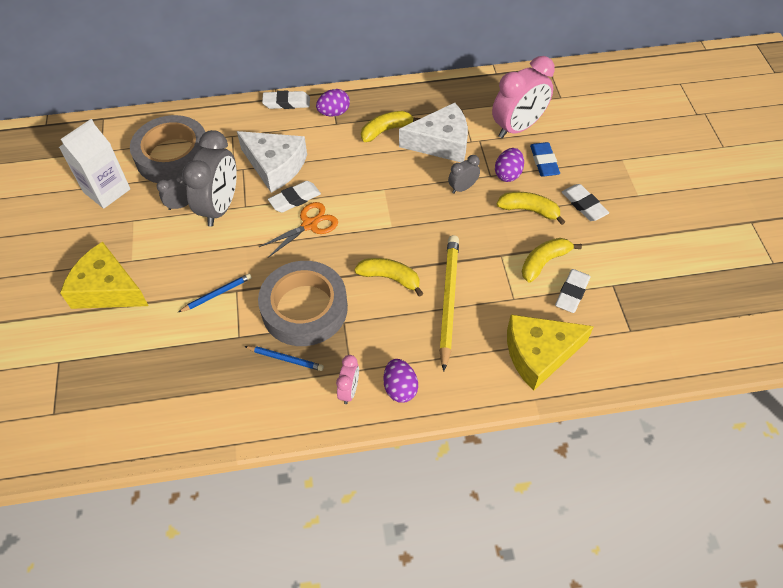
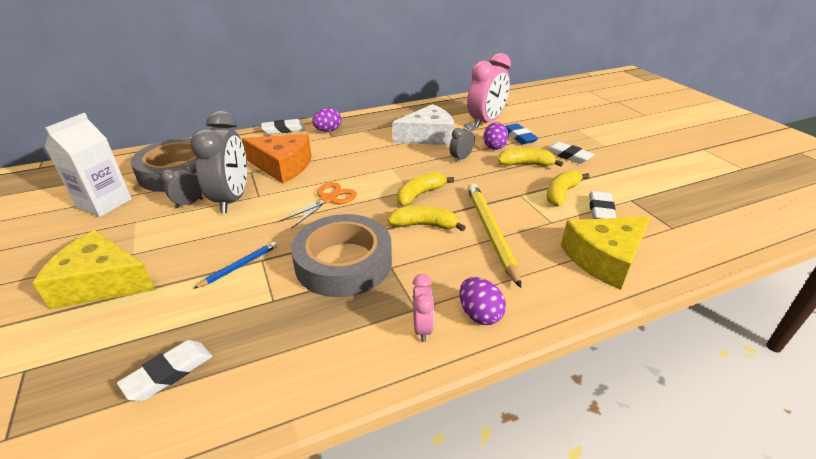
camera: 15 degrees left, 20 degrees down
(275, 166) = (283, 166): white cheese -> orange cheese
(285, 359) = (335, 311): blue pencil -> none
(295, 199) = (308, 184): white eraser -> white eraser (168, 373)
(386, 130) = (377, 135): yellow banana -> yellow banana (420, 194)

